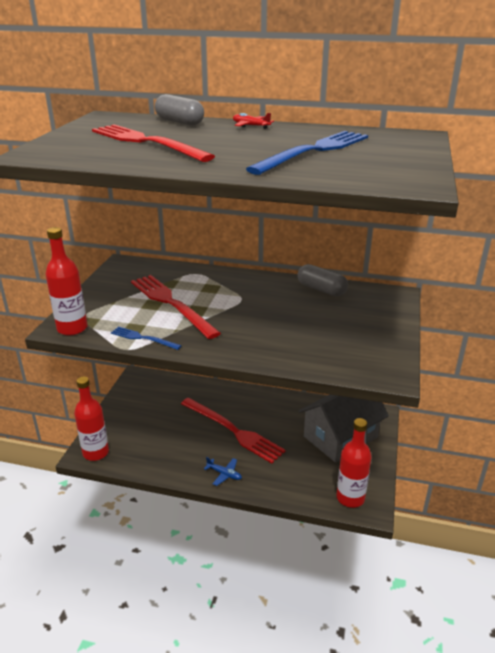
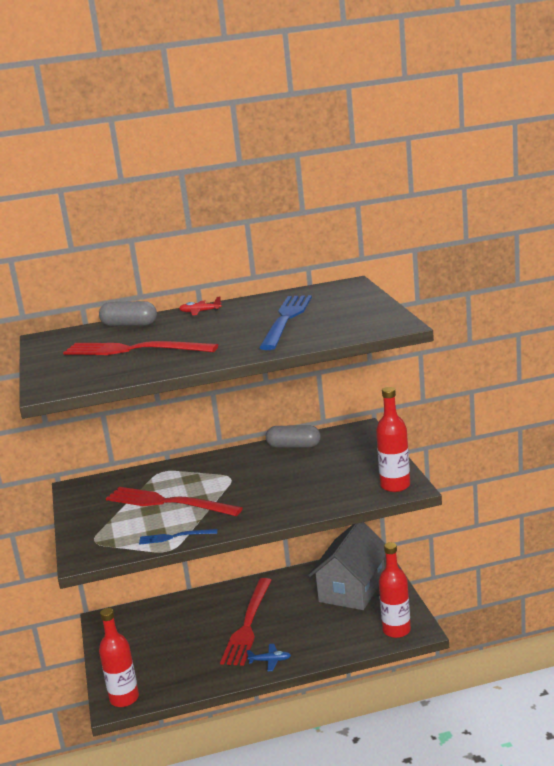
camera: 25 degrees left, 10 degrees down
(72, 328) = (96, 554): red bottle -> red bottle (395, 486)
(233, 431) = (248, 624): red fork -> red fork turned 90 degrees clockwise

